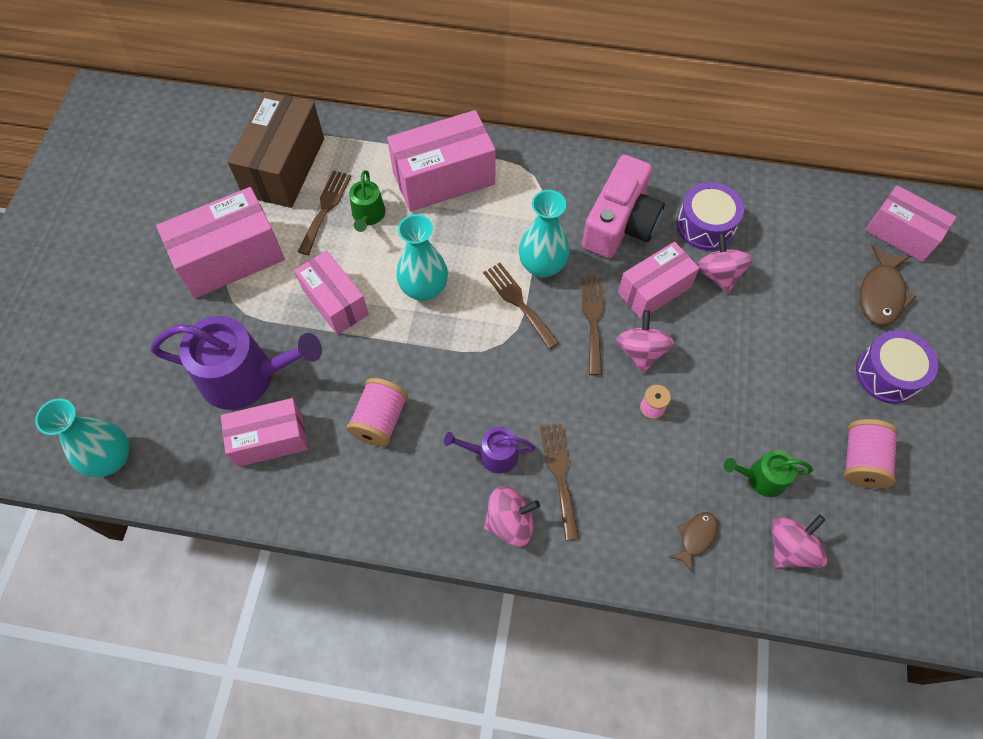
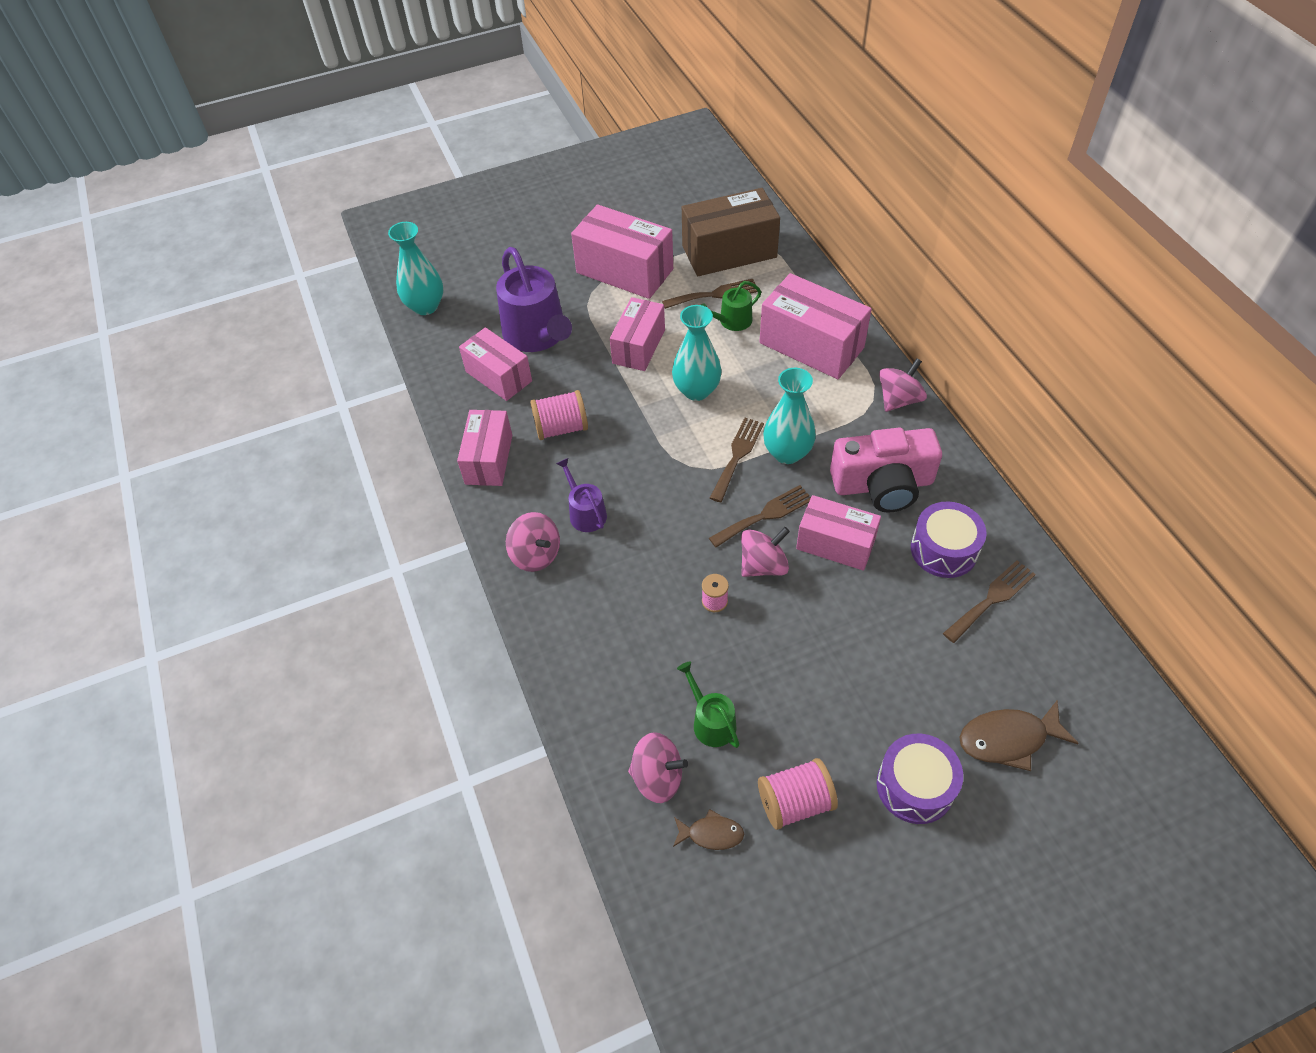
camera: 60 degrees right, 10 degrees down
(560, 474) = (601, 566): brown fork -> brown fork (992, 599)
(695, 537) = (614, 695): brown fish -> brown fish (711, 834)
(718, 274) = (899, 586): pink spinning top -> pink spinning top (899, 399)
(901, 234) = (1103, 727): pink box -> pink box (489, 459)

